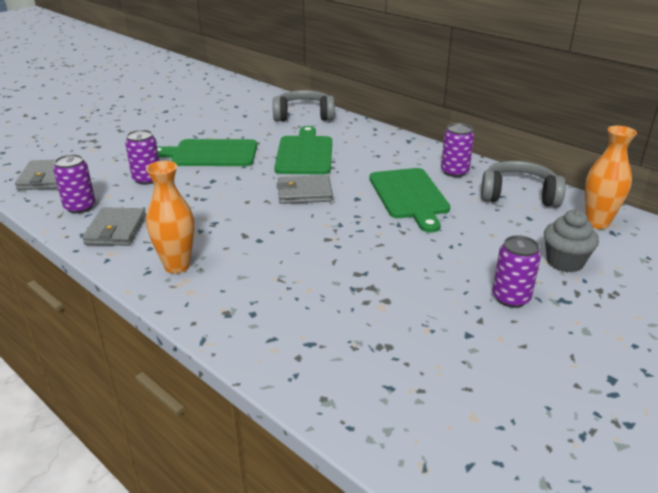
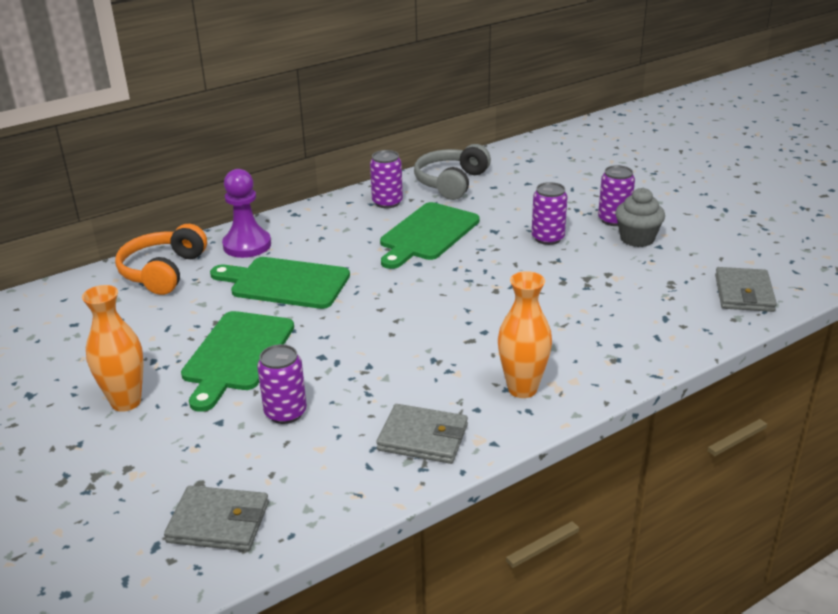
camera: 75 degrees left, 0 degrees up
(80, 207) = (342, 475): purple can -> purple can (547, 238)
(303, 116) = (163, 271): grey headphones -> orange headphones
(304, 193) = (389, 293): grey wallet -> grey wallet (744, 293)
(351, 133) = (247, 245): none -> purple pawn
(409, 196) = (427, 234): green cutting board -> green cutting board turned 120 degrees clockwise
(564, 262) = (568, 188): grey cupcake -> grey cupcake (637, 239)
(597, 223) = (513, 162): orange vase -> orange vase (126, 402)

